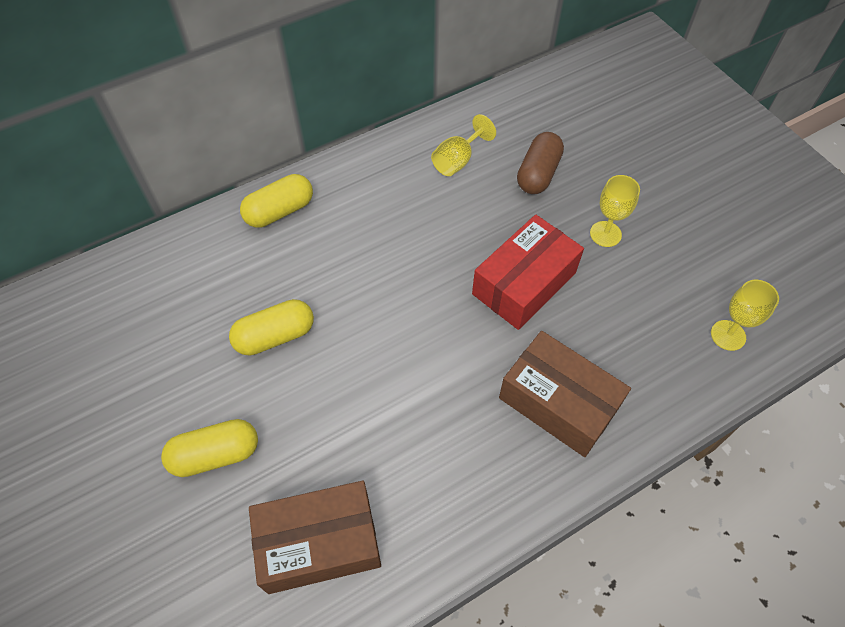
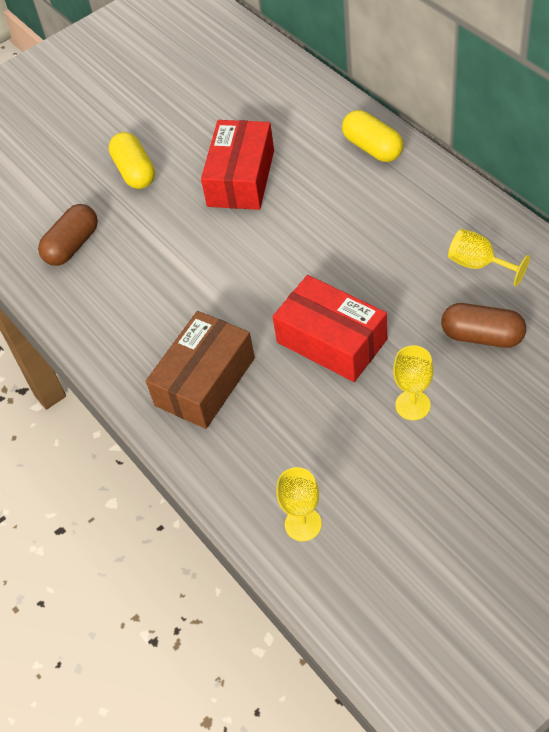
camera: 90 degrees right, 5 degrees down
(275, 336) = (241, 178): yellow capsule -> red box
(319, 543) = (72, 245): brown box -> brown capsule

